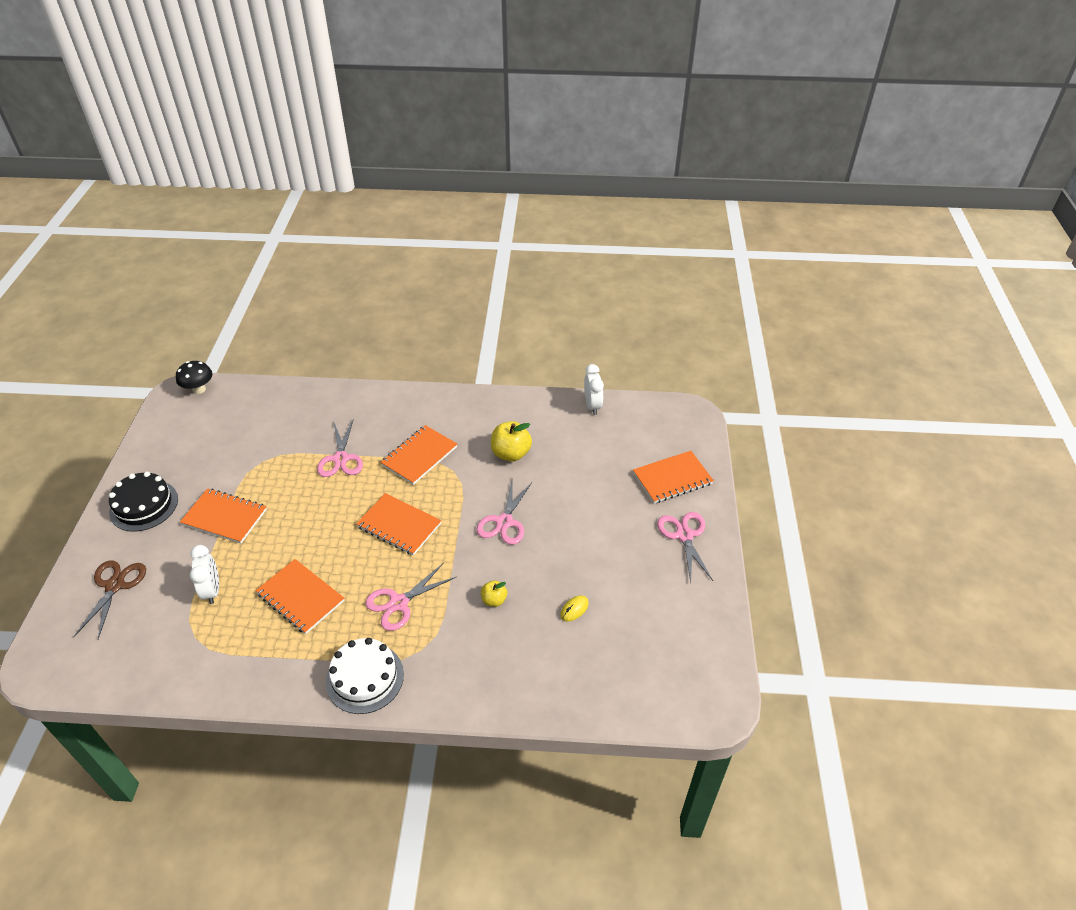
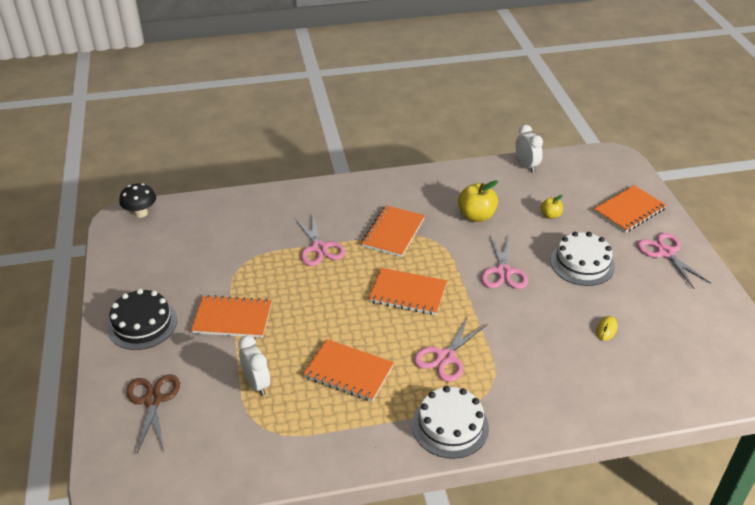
camera: 15 degrees left, 5 degrees down
(494, 600) = (531, 337): yellow apple -> yellow apple (550, 215)
(589, 529) = (582, 263): none -> white cake

